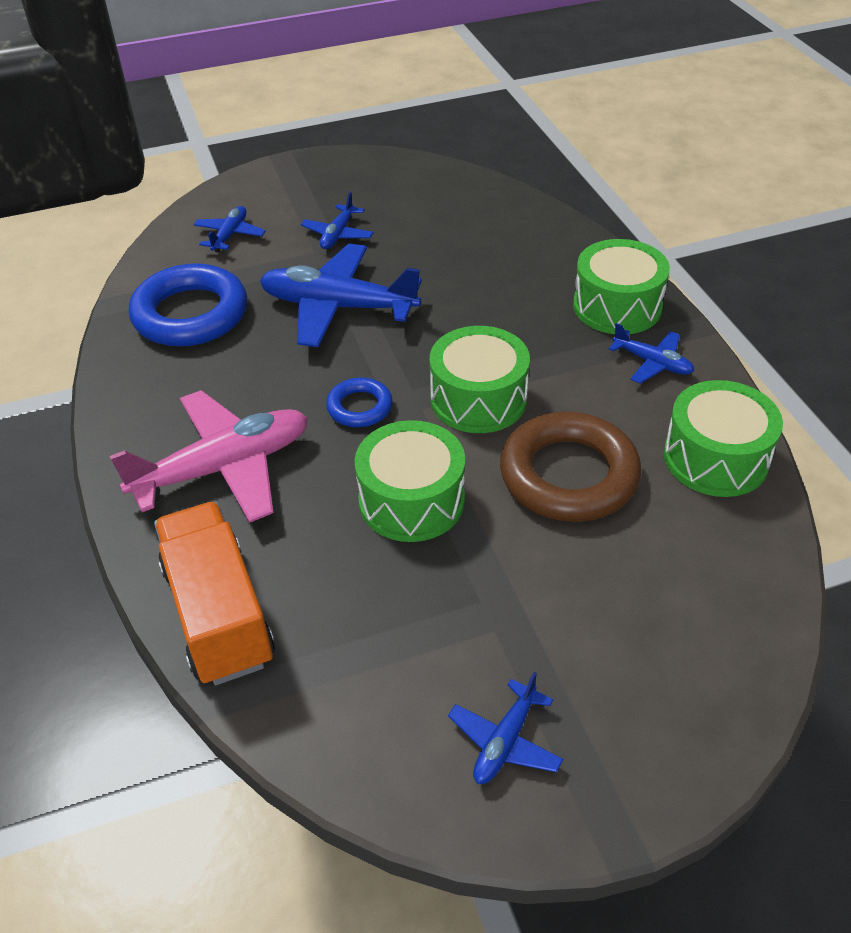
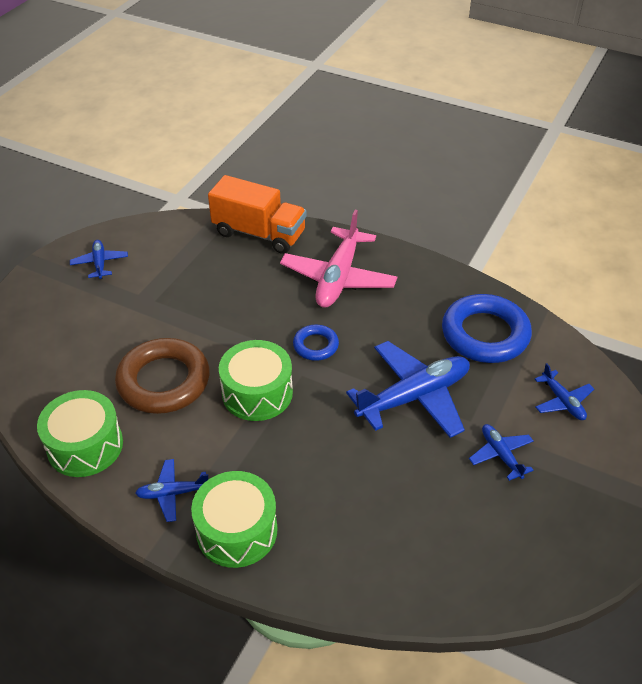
camera: 135 degrees right, 0 degrees up
(411, 500) = (232, 319): green drum -> none

